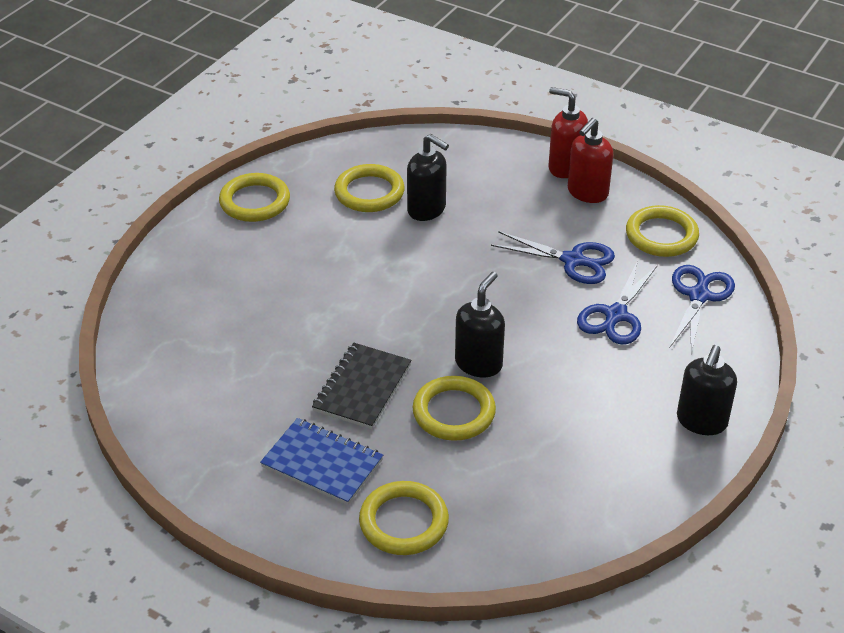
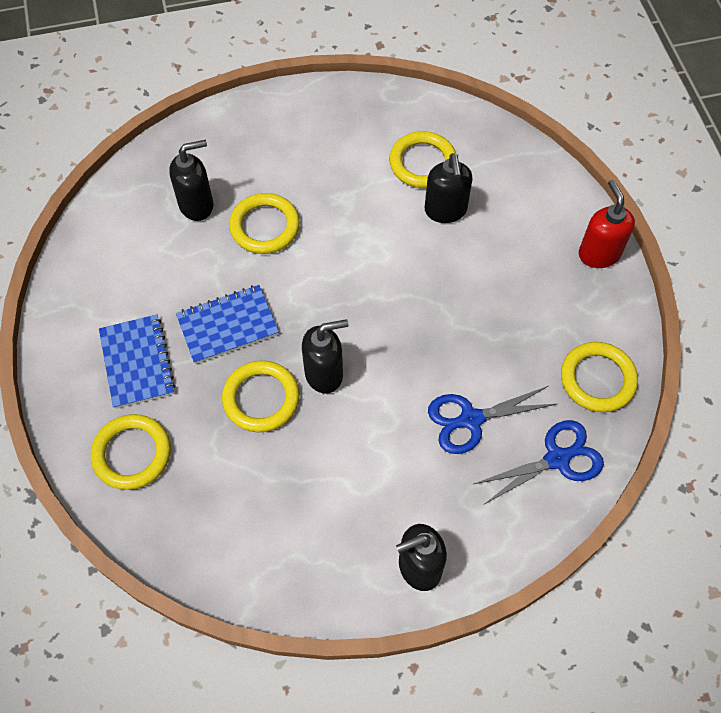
camera: 45 degrees right, 20 degrees up
(223, 331) = (197, 205): none -> black soap dispenser
(255, 201) = (336, 111): yellow ring -> yellow ring (265, 226)
(362, 388) = (227, 325): black notebook -> blue notebook
(573, 260) = (499, 344): blue scissors -> none
(587, 193) = (586, 291): red soap dispenser -> none

